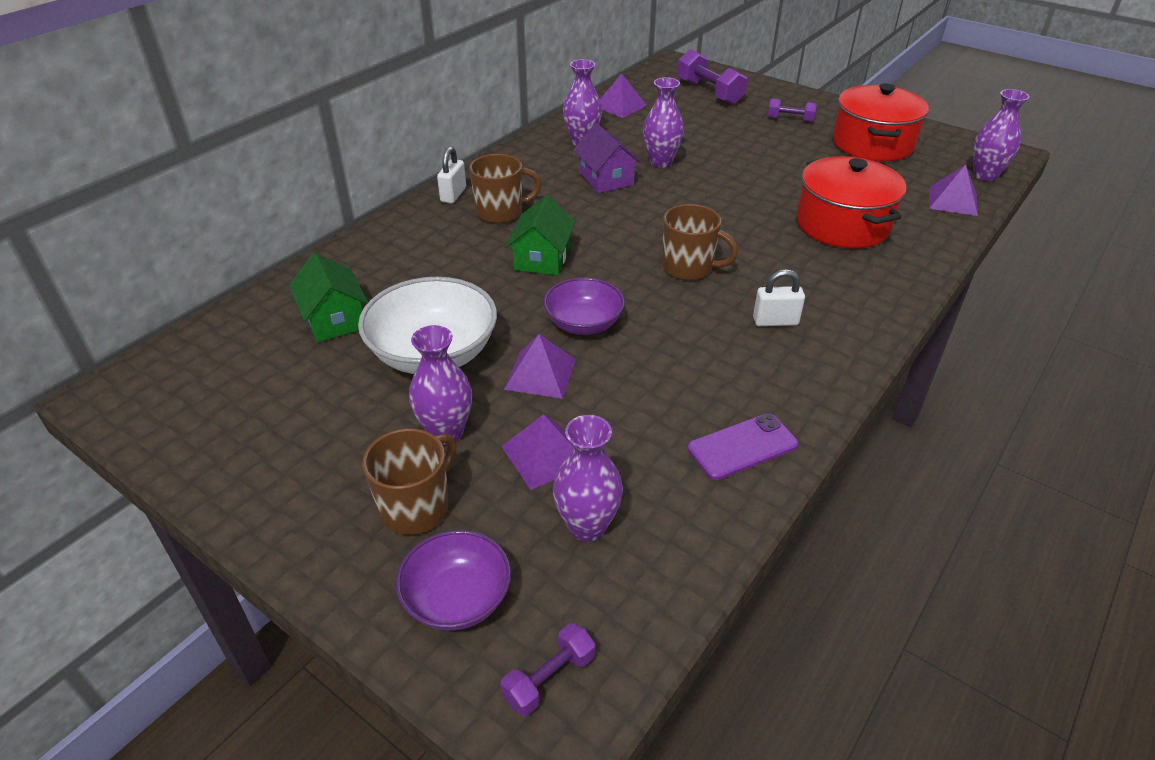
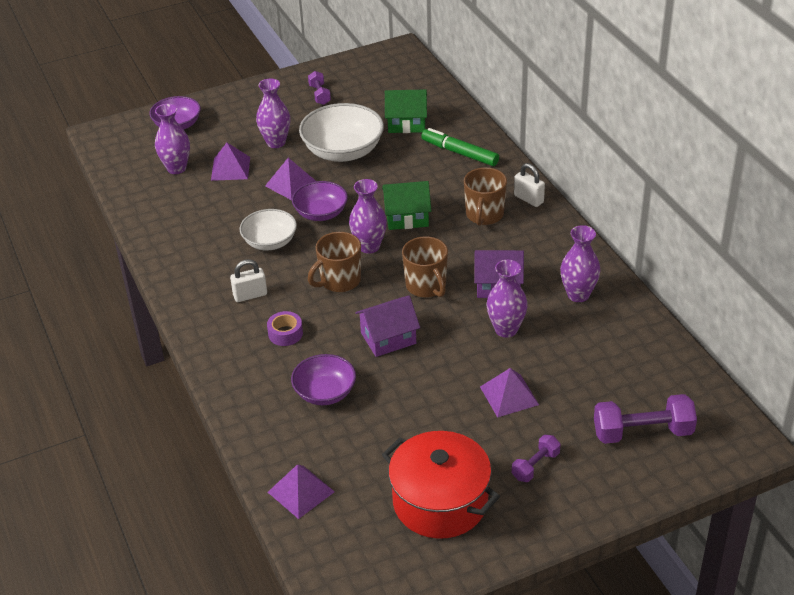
camera: 120 degrees right, 0 degrees up
(387, 258) = (459, 153): none -> green marker
(416, 507) = (236, 124): brown mug -> brown mug (426, 286)
(542, 258) = (407, 217): green house -> green house turned 45 degrees counterclockwise
(549, 678) = (120, 138): purple dumbbell -> purple dumbbell (319, 95)
(620, 106) = (645, 348): purple pyramid -> purple pyramid (509, 395)
(673, 344) = (270, 242): none -> white bowl
(737, 214) = (388, 338): none -> purple house
(742, 446) = (171, 234): purple phone -> none
(775, 321) = (250, 295): white padlock -> white padlock turned 45 degrees clockwise
(801, 274) = (285, 333): none -> purple tape
(842, 225) = (325, 393): red pot -> purple bowl
(985, 175) = (320, 551): purple vase -> purple vase (369, 246)

